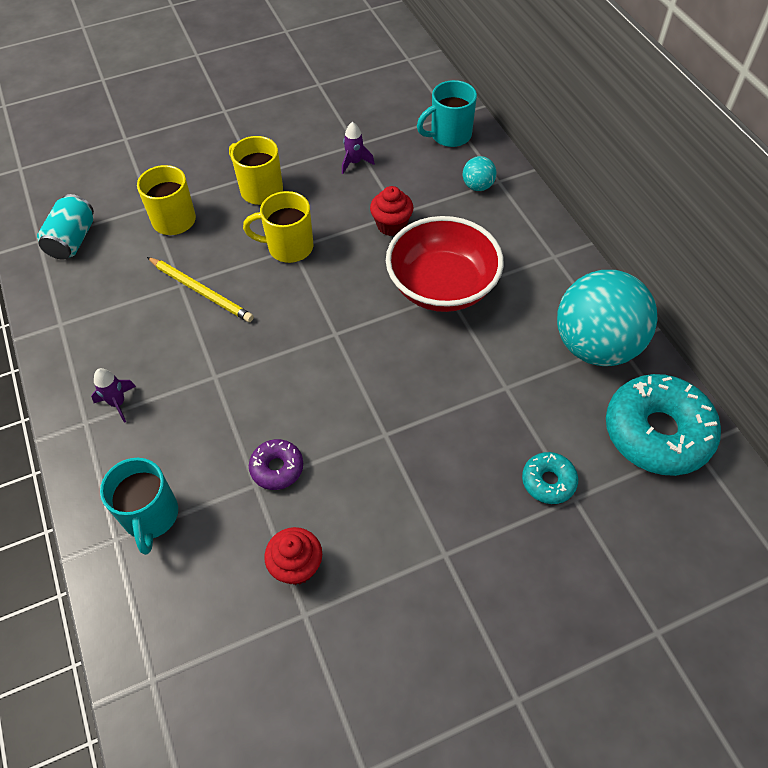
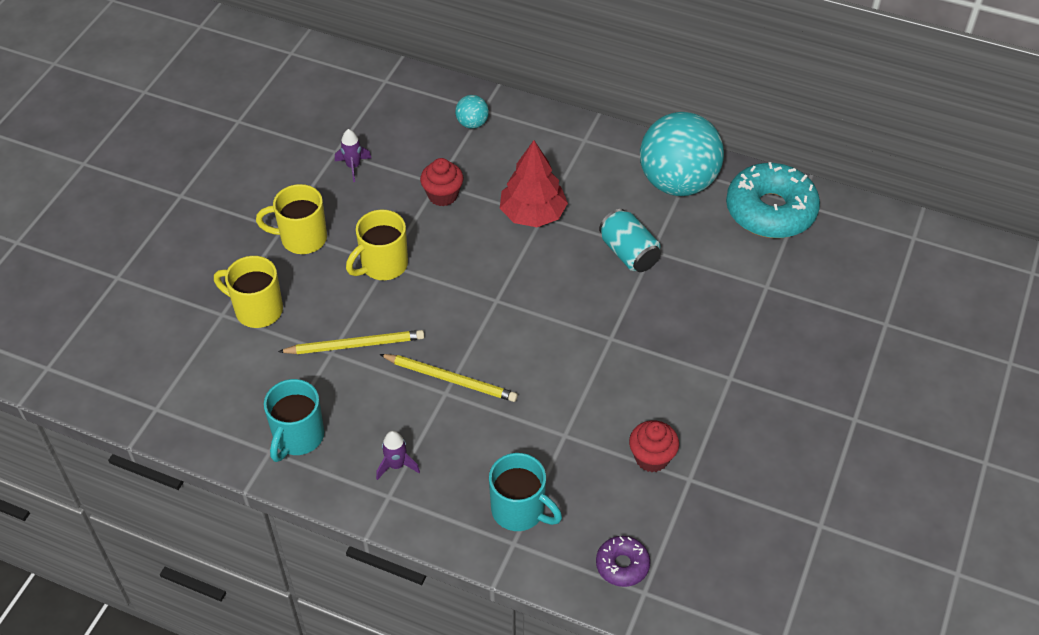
camera: 45 degrees left, 5 degrees down
(72, 240) = (188, 386): turquoise can -> turquoise can (629, 253)
(230, 369) = (451, 379): none -> yellow pencil
(277, 468) = (566, 414): purple donut -> purple donut (622, 565)
(442, 286) = (532, 214): red bowl -> red tree
(449, 135) = (403, 97): turquoise mug -> turquoise mug (298, 437)
(548, 481) = (741, 288): turquoise donut -> none

